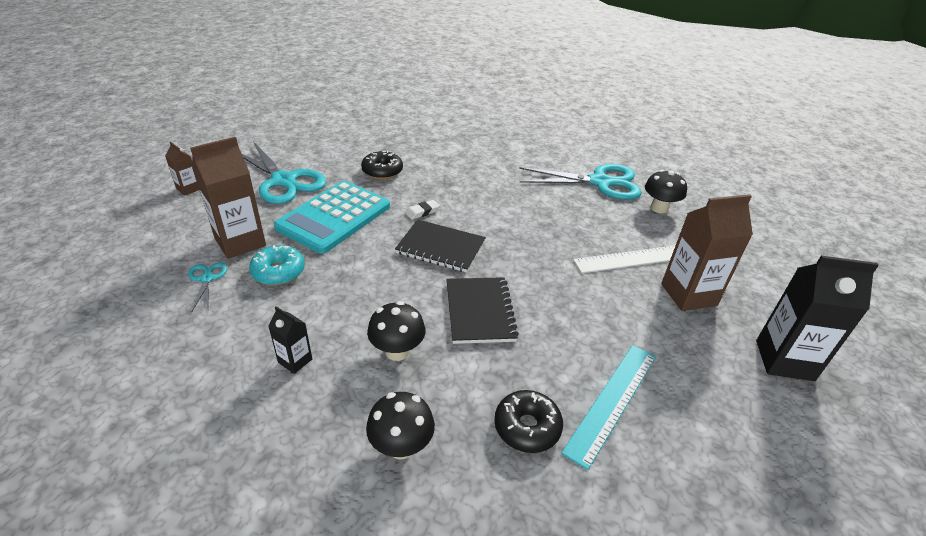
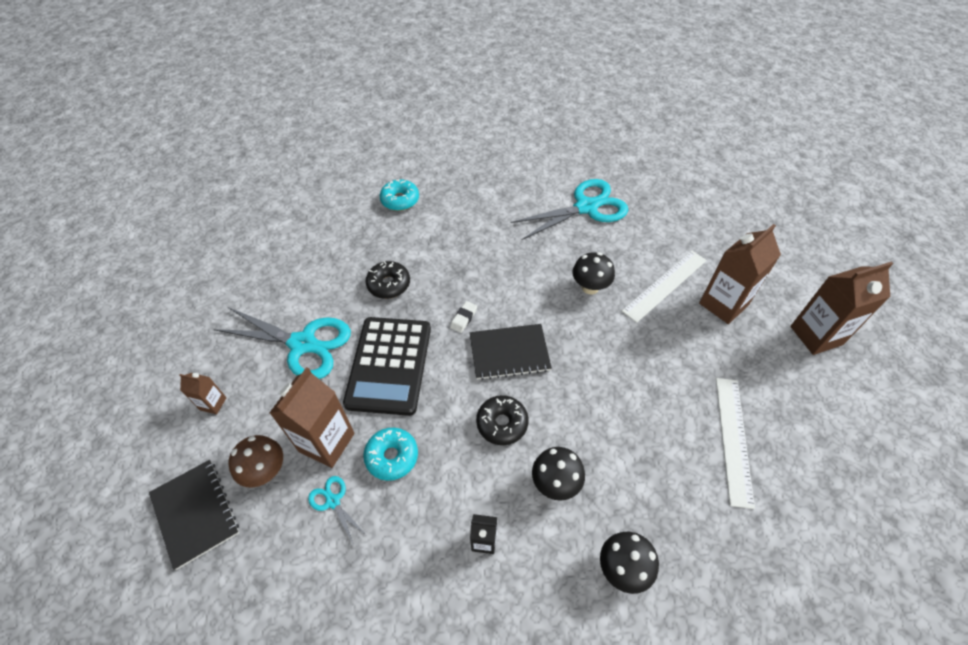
camera: 25 degrees left, 15 degrees up
(180, 240) = (266, 471): none -> brown mushroom
(334, 217) = (389, 365): turquoise calculator -> black calculator
(439, 128) = (400, 200): none -> turquoise donut
(479, 311) = (588, 406): black notebook -> black notebook (195, 513)
(527, 427) = (694, 497): black donut -> black donut (502, 423)
(612, 401) = (733, 439): turquoise ruler -> white ruler
(659, 208) = (649, 217): black mushroom -> black mushroom (590, 287)
(784, 360) = (816, 335): black carton -> brown carton

